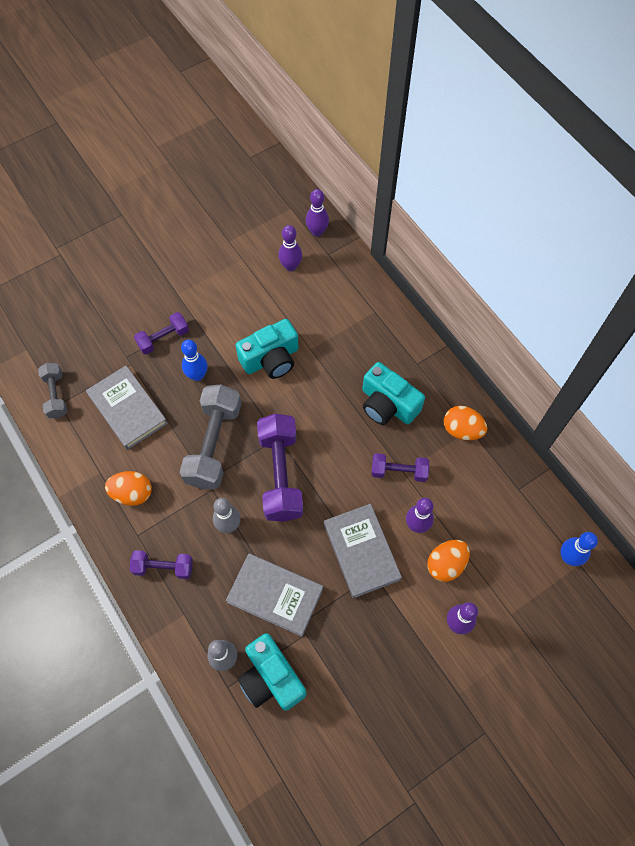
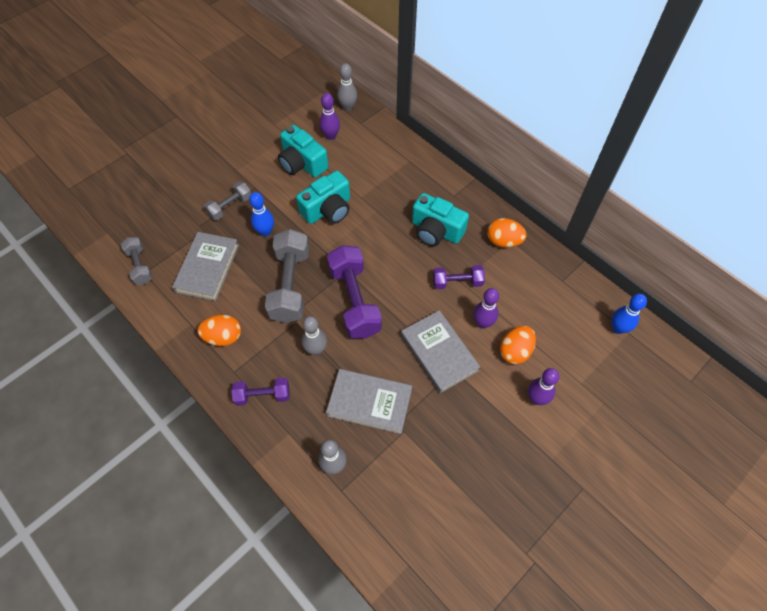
camera: 10 degrees left, 5 degrees down
(127, 409) = (207, 268): grey book -> grey book turned 60 degrees clockwise
(163, 338) = (230, 207): purple dumbbell -> grey dumbbell
(271, 678) = (380, 475): turquoise camera -> turquoise camera (302, 163)
(317, 232) = (348, 107): purple bowling pin -> grey bowling pin

